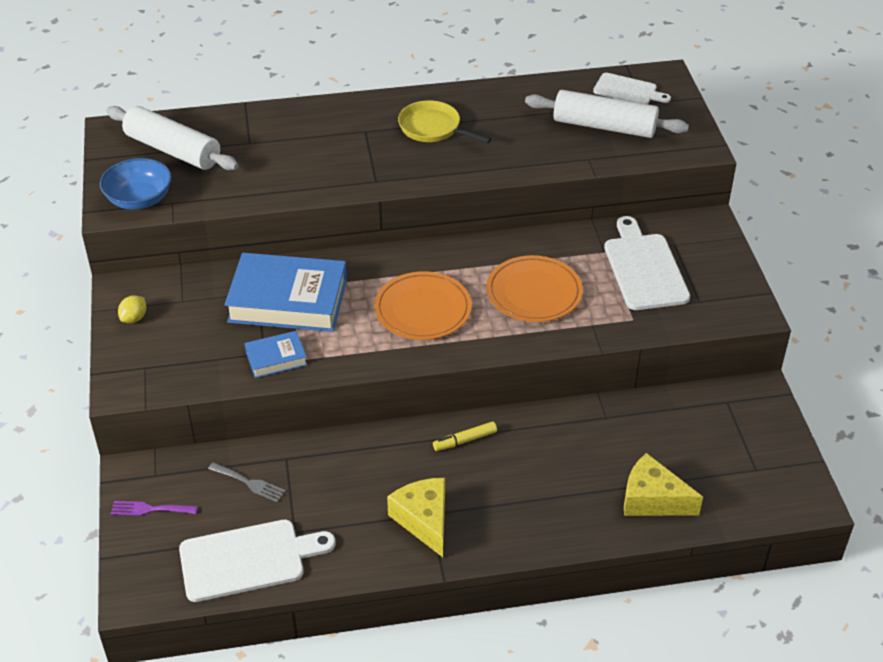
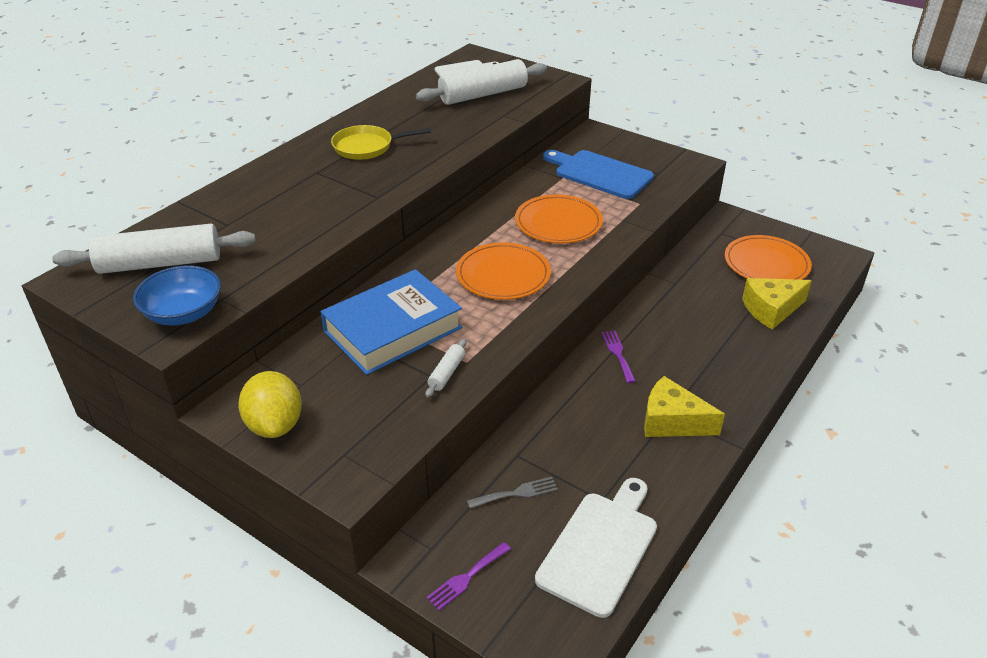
camera: 45 degrees left, 5 degrees down
(134, 318) = (275, 425): yellow lemon -> yellow lemon, size x1.96
(276, 358) = (446, 373): blue book -> white rolling pin
(465, 440) = (618, 354): yellow marker -> purple fork
(644, 268) = (600, 173): white cutting board -> blue cutting board
(720, 458) = (766, 264): none -> orange plate

